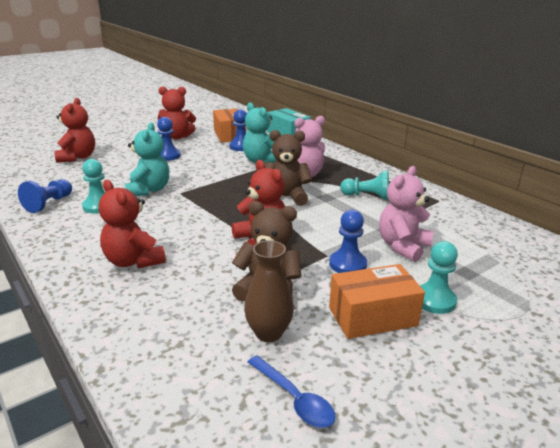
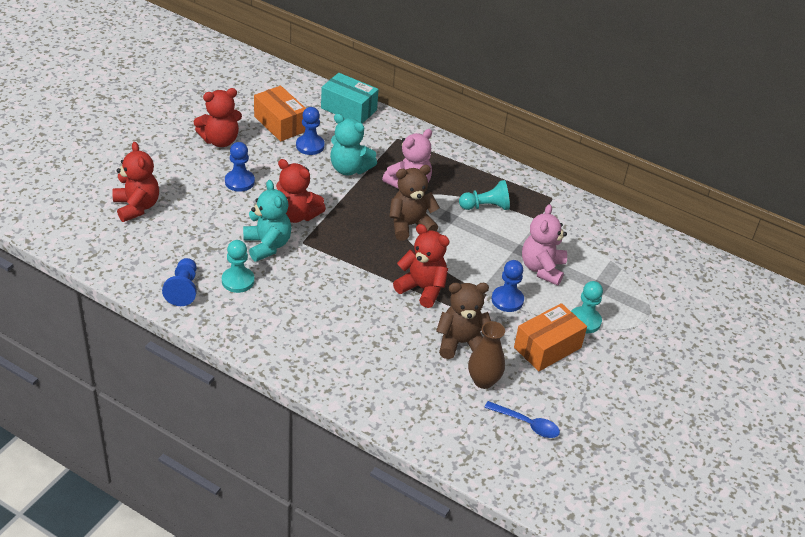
camera: 25 degrees left, 15 degrees up
(134, 261) = (332, 341): red teddy bear -> red teddy bear (297, 215)

